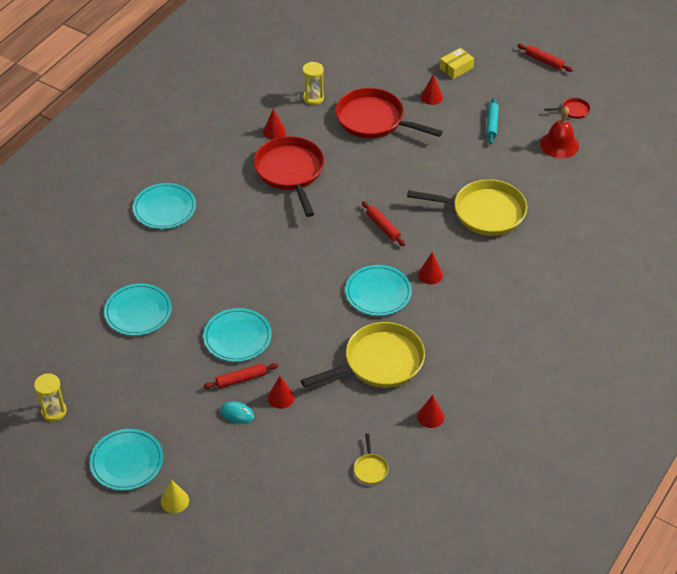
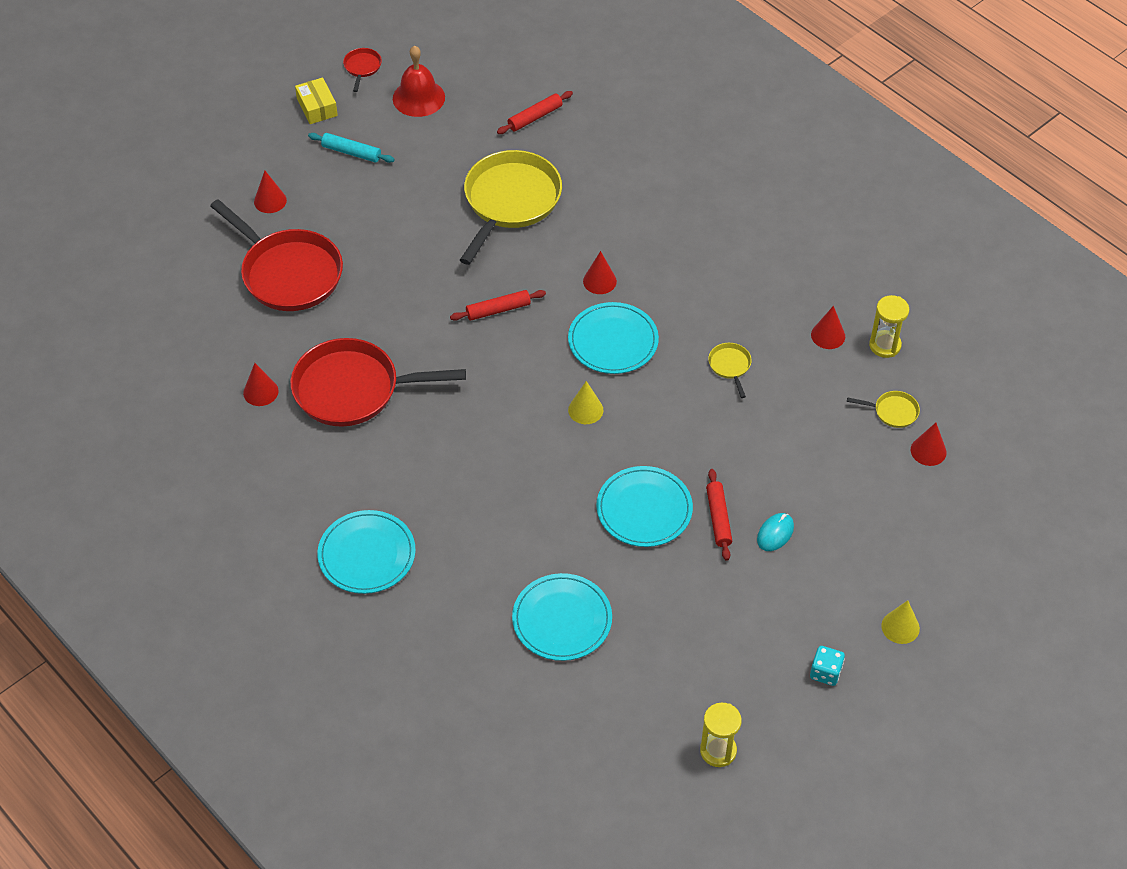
camera: 75 degrees left, 5 degrees up
(127, 461) = (825, 672): turquoise plate -> turquoise dice
(281, 397) = (760, 480): red cone -> red cone (928, 451)
(312, 290) = (585, 410): none -> yellow cone
(313, 98) = (210, 331): yellow hourglass -> yellow hourglass (885, 345)
(374, 120) = (288, 273): red pan -> red pan turned 90 degrees counterclockwise
(379, 362) = (730, 366): yellow pan -> yellow pan, size x0.41
(456, 68) = (224, 161): yellow box -> yellow box (317, 107)
(544, 61) = (254, 69): red rolling pin -> red rolling pin (535, 117)

